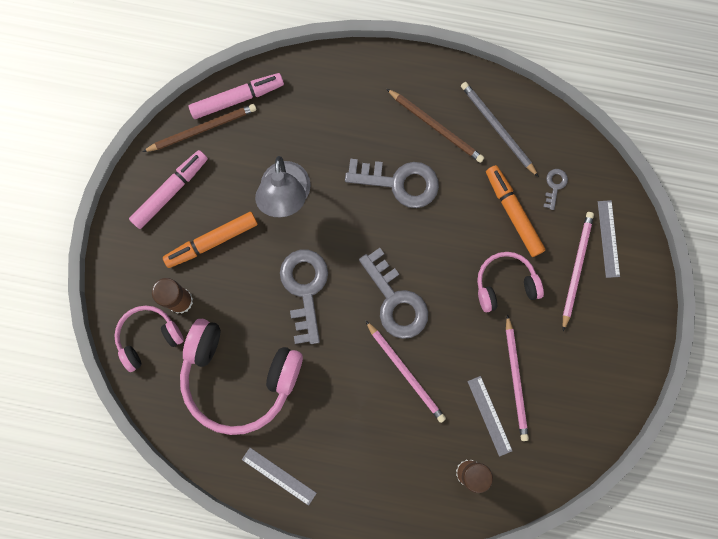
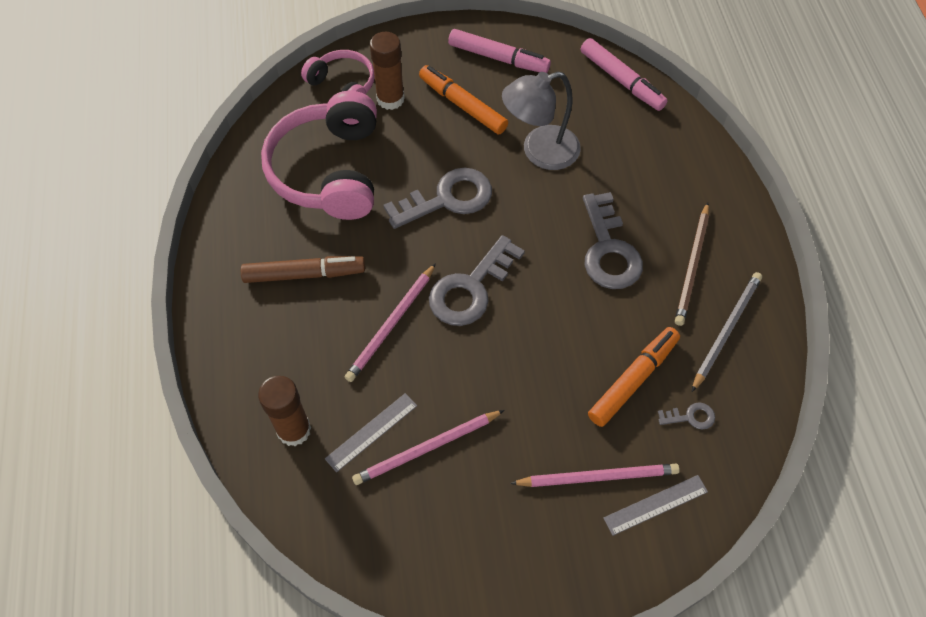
camera: 70 degrees right, 20 degrees down
(202, 129) = (574, 63): brown pencil -> none
(279, 476) = (234, 238): grey ruler -> none
(335, 427) = (304, 274): none -> brown marker
(505, 284) = (541, 398): pink headphones -> none

